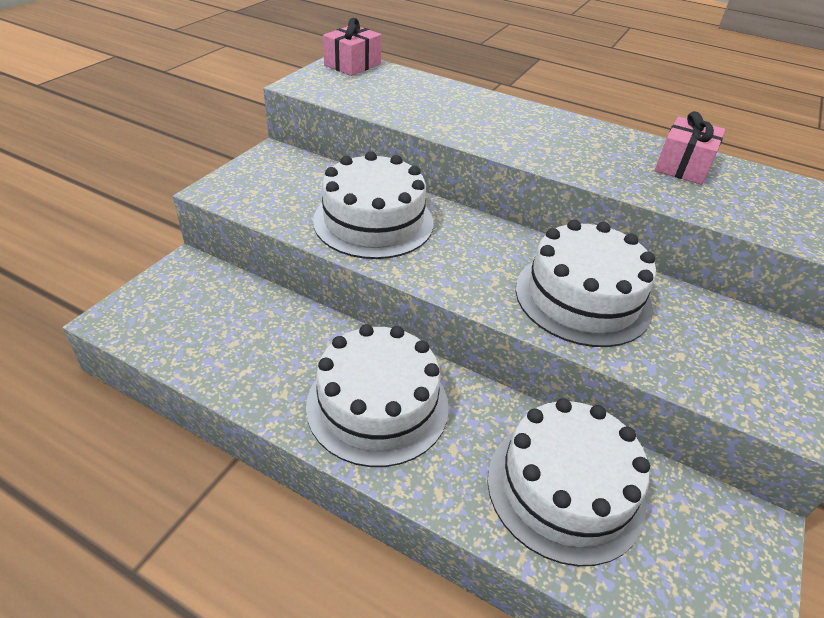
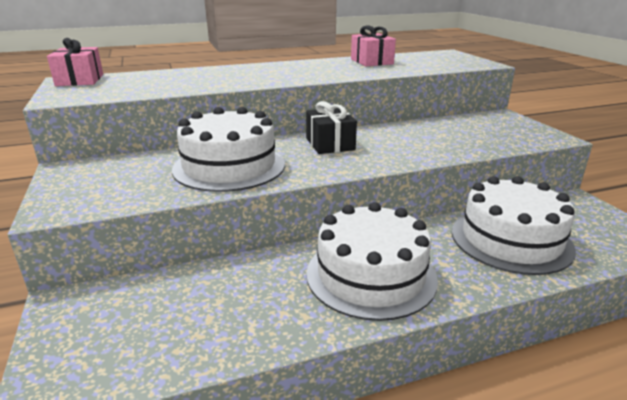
camera: 45 degrees left, 15 degrees down
(500, 250) = (330, 144): none -> black gift
(582, 298) = (405, 142): white cake -> none

